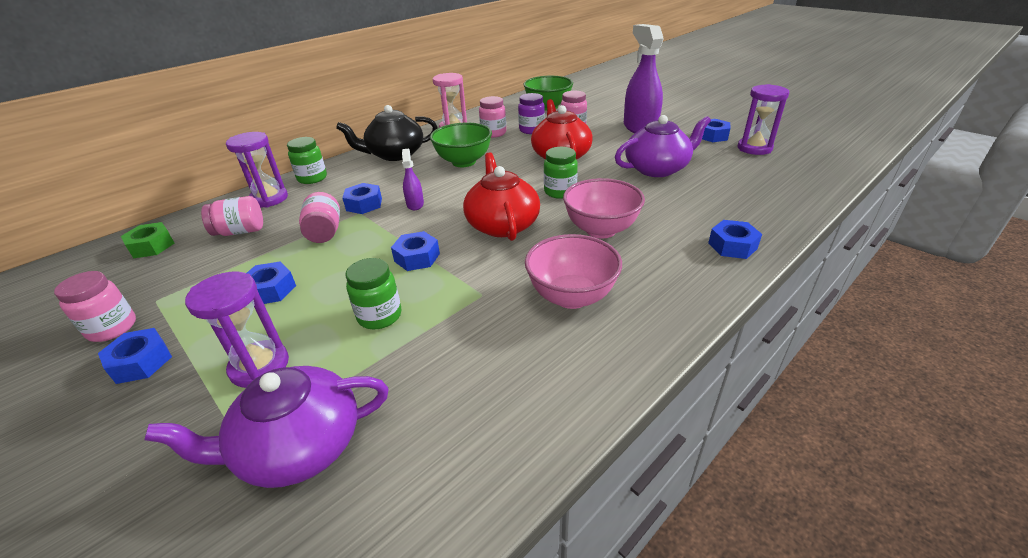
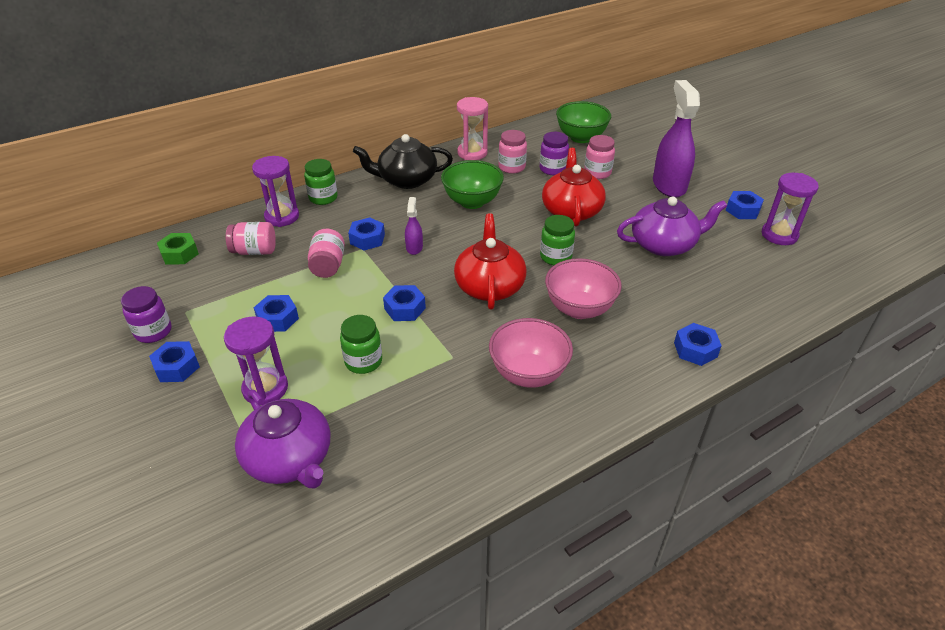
camera: 10 degrees right, 5 degrees up
(112, 328) = (153, 332): pink jar -> purple jar
(299, 447) = (290, 459): purple teapot -> purple teapot turned 120 degrees counterclockwise

